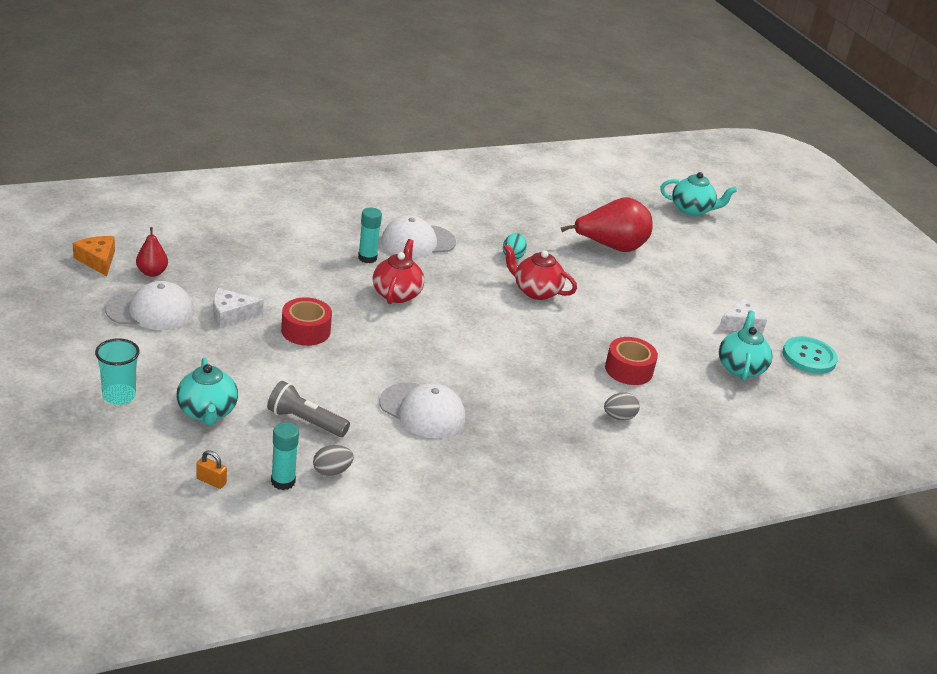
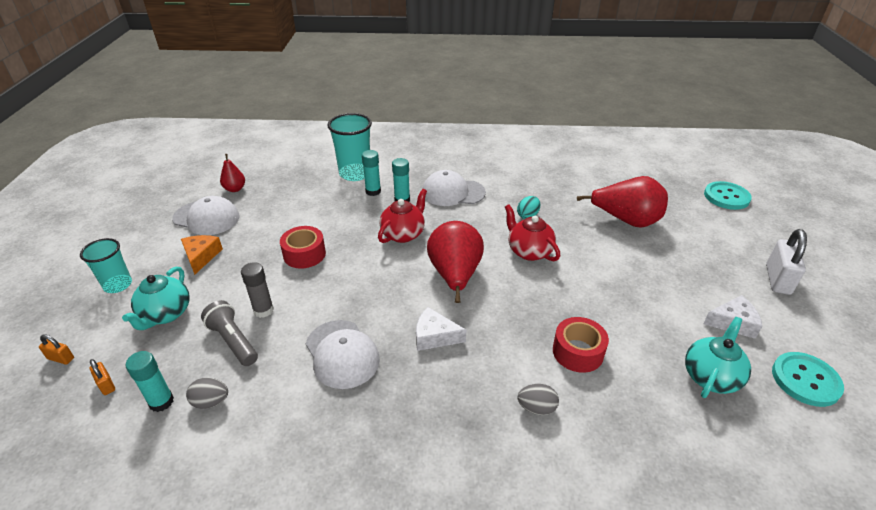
camera: 30 degrees right, 5 degrees up
(97, 260) = (208, 175): orange cheese -> orange cheese (201, 256)
(134, 471) = (61, 358): none -> orange padlock
(231, 315) = (260, 231): white cheese -> white cheese (434, 336)
(287, 235) = (355, 174): none -> turquoise cup
(310, 390) = (263, 310): none -> grey glue stick
(326, 252) = (373, 191): none -> turquoise glue stick
(479, 325) = (455, 275): none -> red pear
(692, 210) = (726, 197): turquoise teapot -> turquoise button
(763, 282) = (777, 279): none -> white padlock

